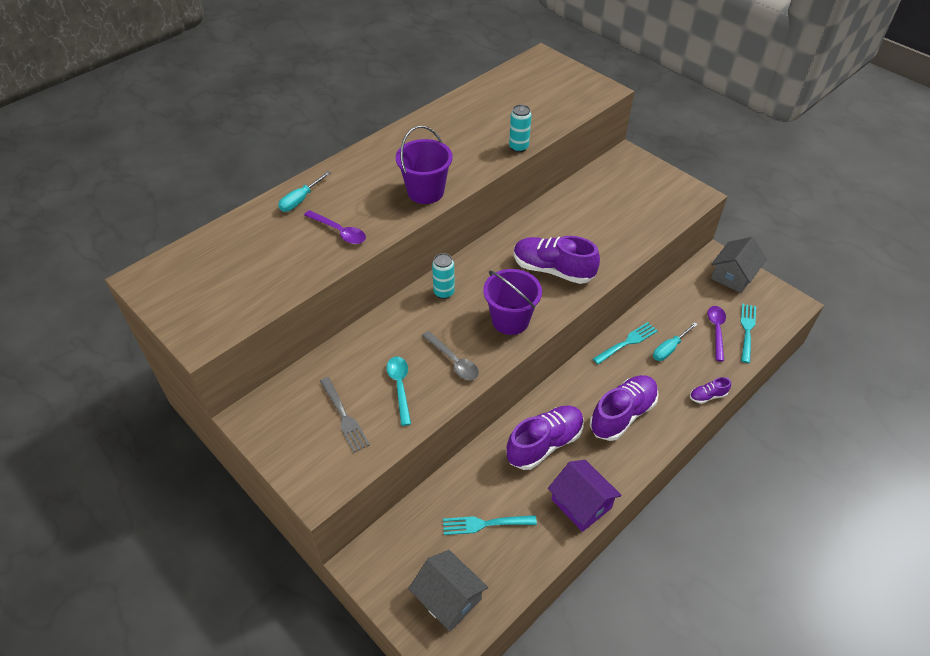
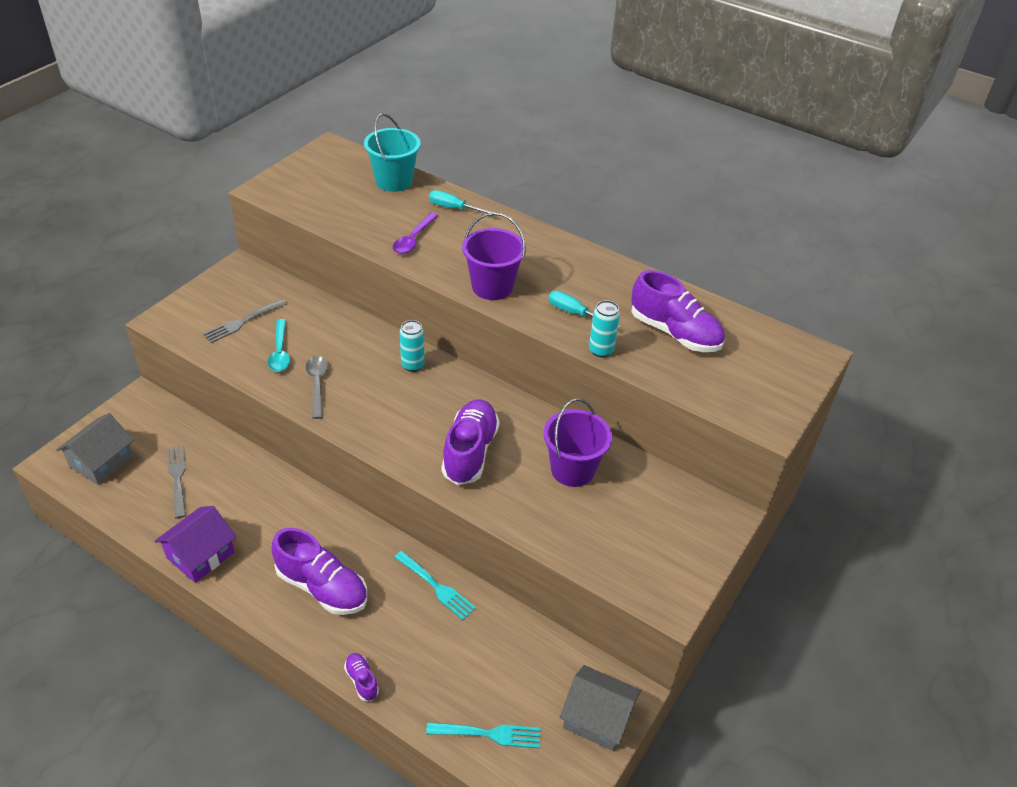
camera: 75 degrees right, 5 degrees down
(235, 235) = (394, 181): none -> turquoise bucket
(400, 387) = (280, 352): turquoise spoon -> turquoise spoon turned 105 degrees clockwise
(453, 361) = (317, 385): grey spoon -> grey spoon turned 135 degrees clockwise
(485, 524) = (178, 478): turquoise fork -> grey fork
(510, 320) = (381, 422): purple bucket -> purple bucket (572, 469)
(544, 444) = (275, 516): purple shoe -> purple shoe (675, 333)
(669, 349) = (434, 635): turquoise screwdriver -> turquoise screwdriver (574, 313)
(716, 331) = (479, 693): purple spoon -> none

